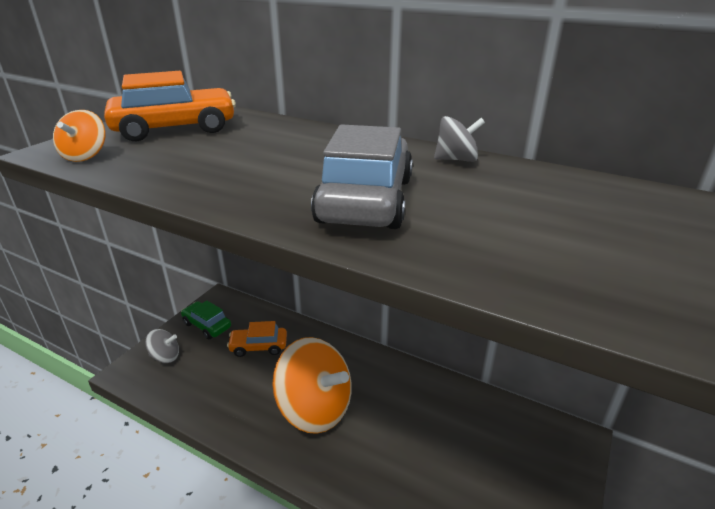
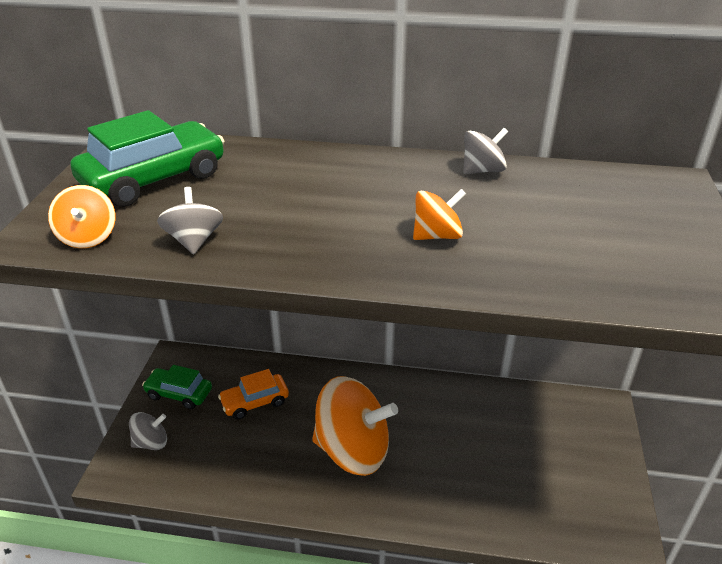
camera: 20 degrees left, 5 degrees up
(157, 170) = (194, 241): none -> grey spinning top
(175, 128) = (154, 179): orange car -> green car
(365, 200) = (437, 235): grey car -> orange spinning top

